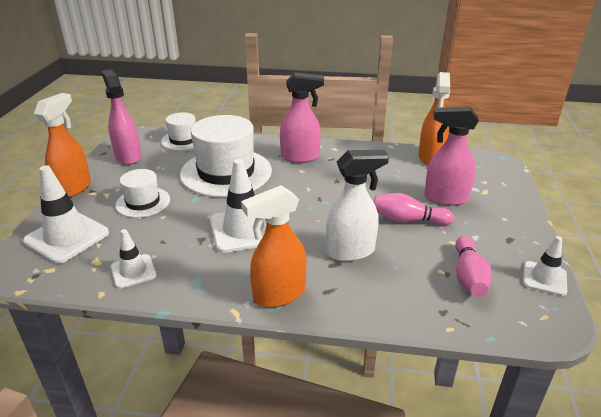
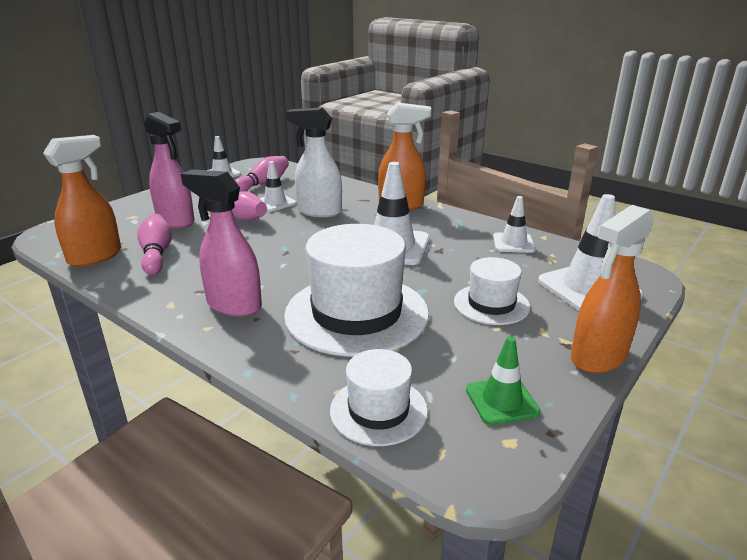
camera: 150 degrees left, 5 degrees down
(128, 156) = (502, 401): pink spray bottle -> green traffic cone
(399, 170) = (157, 254): none -> pink bowling pin
(407, 249) = (275, 203): none -> white traffic cone

